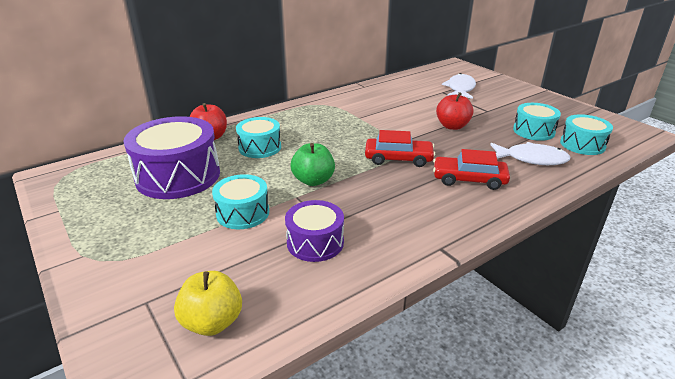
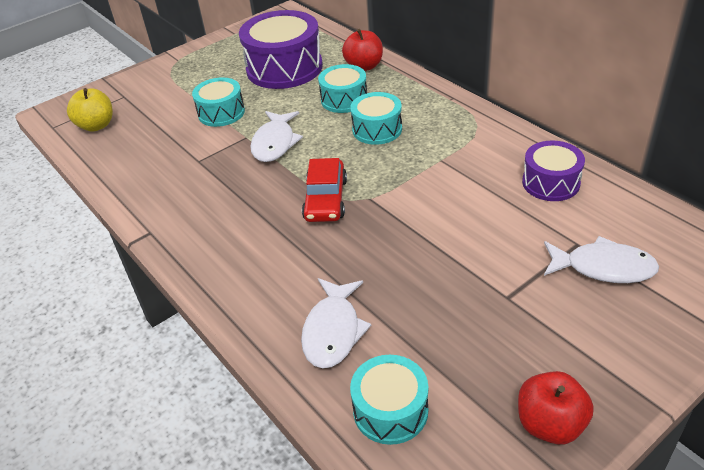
camera: 90 degrees right, 10 degrees up
(313, 180) = (275, 143): green apple -> white fish
(315, 242) = (172, 157): purple drum -> purple drum (550, 183)
(452, 126) = (432, 250): red apple -> red apple (550, 424)
(469, 179) = (276, 259): red car -> none
(533, 131) = (433, 350): turquoise drum -> turquoise drum (377, 129)

